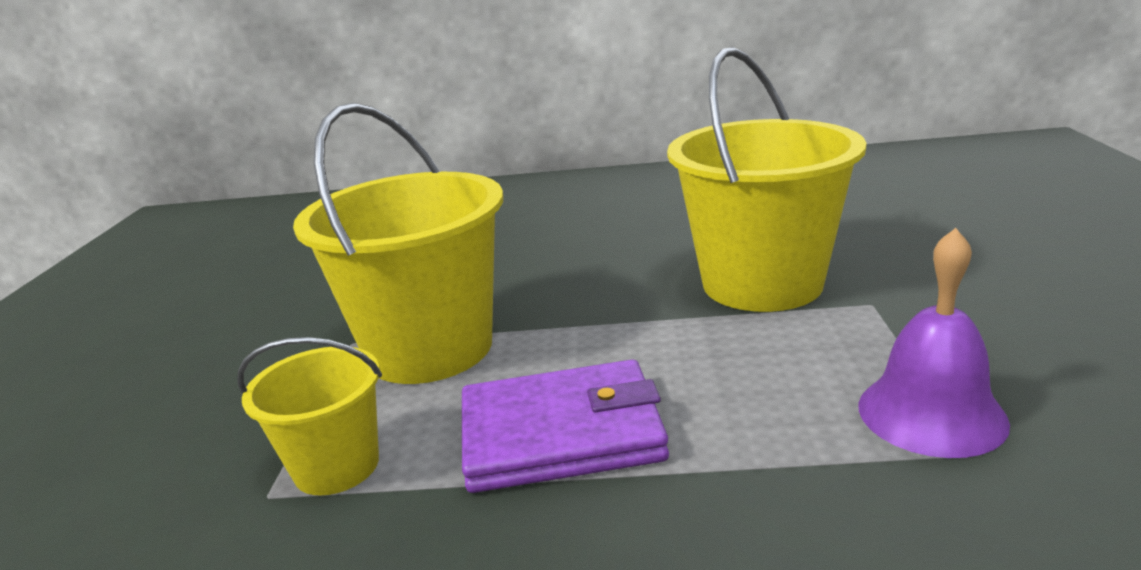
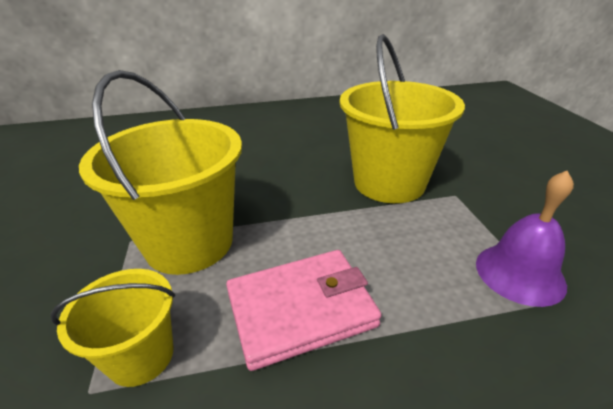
camera: 15 degrees left, 10 degrees up
(561, 433) = (301, 309): purple wallet -> pink wallet

